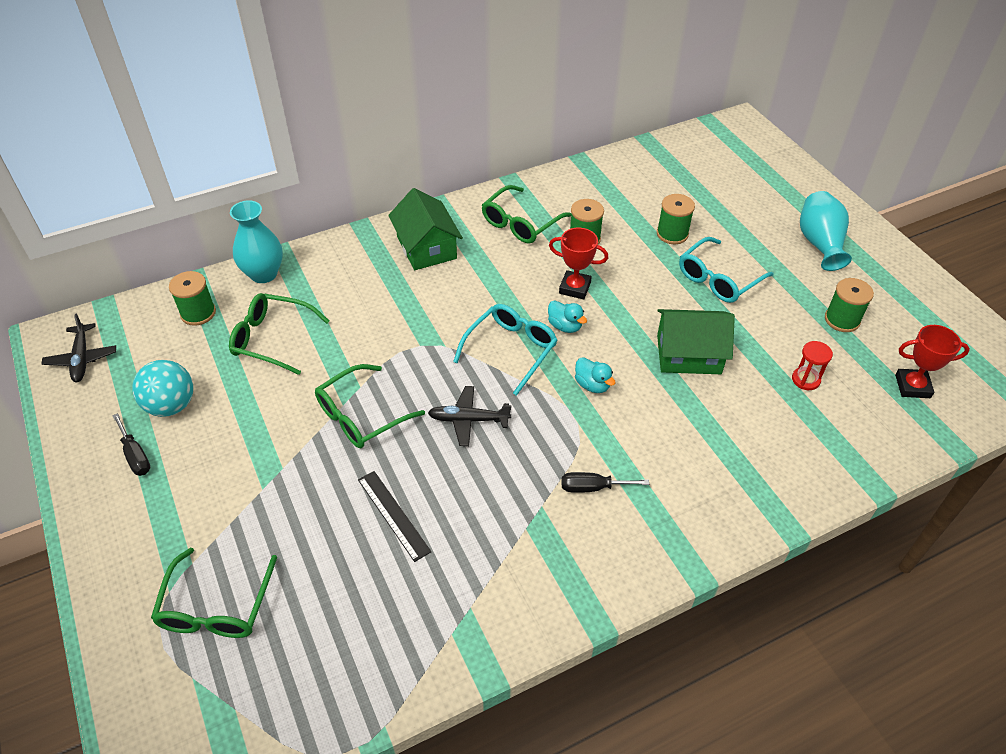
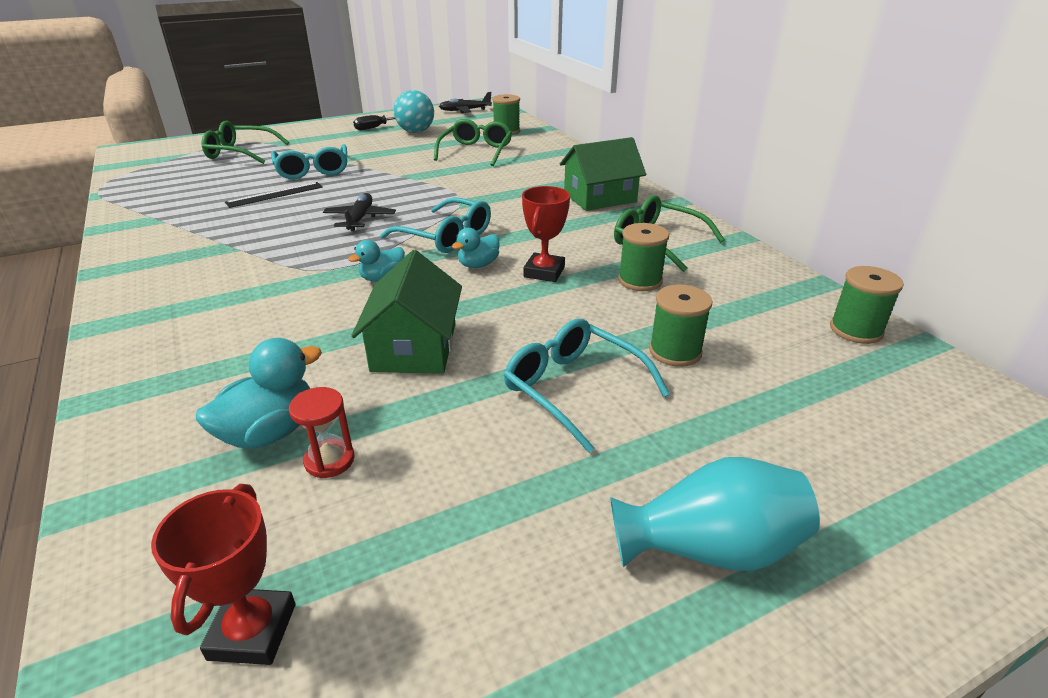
camera: 90 degrees right, 15 degrees down
(263, 274) = (552, 145): turquoise vase -> none
(311, 494) = (313, 170): none -> turquoise glasses
(361, 415) = (383, 181): green glasses -> none
(592, 487) = (243, 274): black screwdriver -> none
(790, 413) = (270, 432): none -> turquoise duck
(842, 320) = (467, 541): green spool -> green spool (856, 330)

